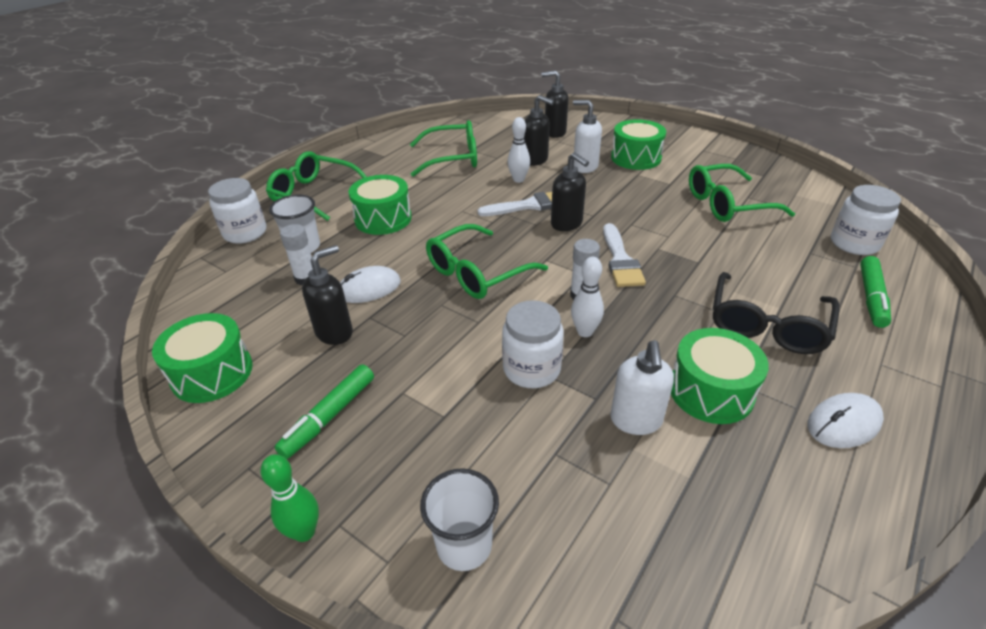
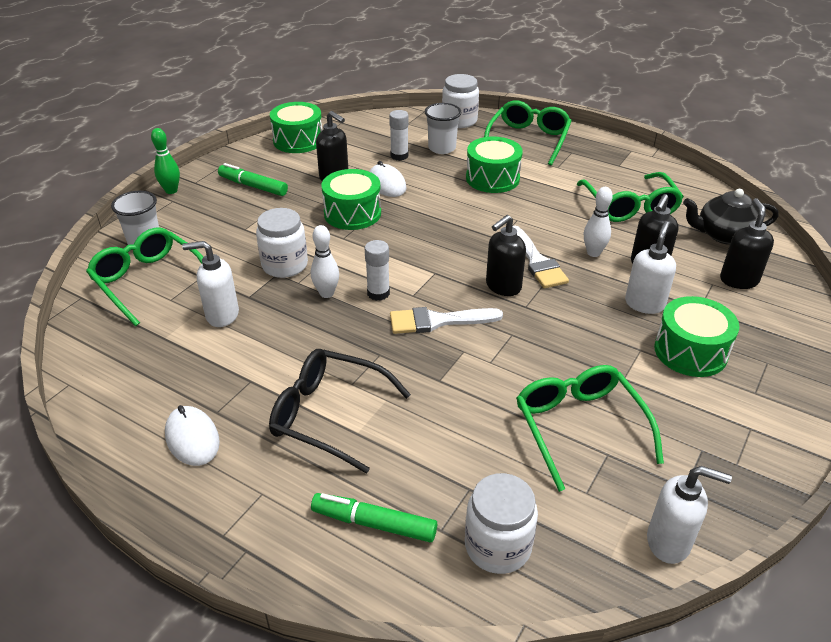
camera: 85 degrees right, 0 degrees up
(476, 273) = (410, 233): green glasses -> green glasses (148, 281)
(499, 130) = (723, 235): none -> black teapot
(711, 391) = (245, 360): green drum -> green drum (352, 213)
(810, 185) = (669, 542): none -> white soap dispenser

